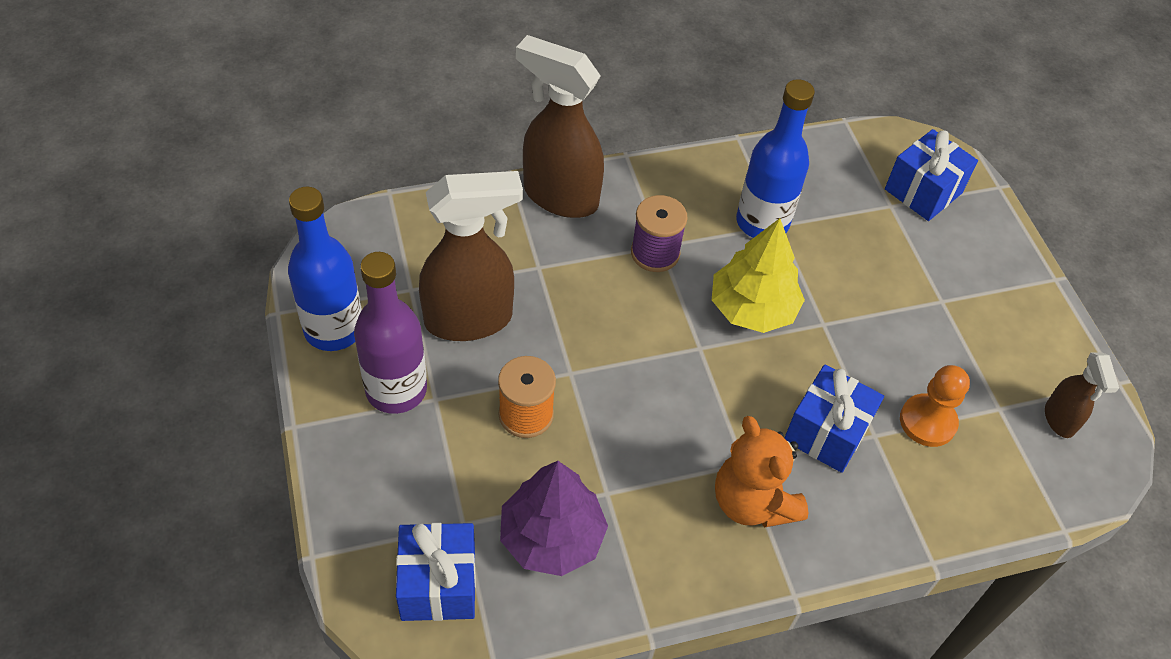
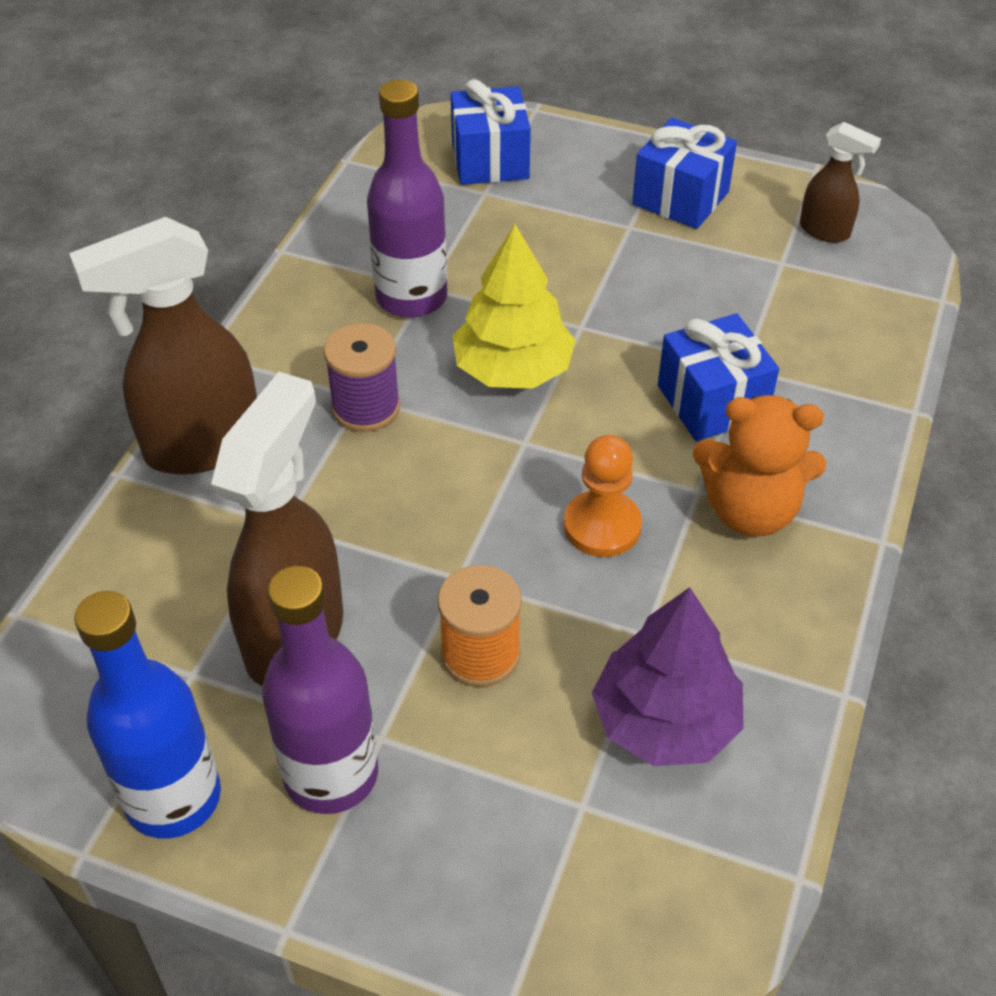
camera: 50 degrees left, 5 degrees down
(438, 584) = (648, 880): blue gift -> blue gift (680, 198)
(762, 222) = (411, 297): blue bottle -> purple bottle
(927, 422) = (758, 320): orange pawn -> orange pawn (602, 526)

